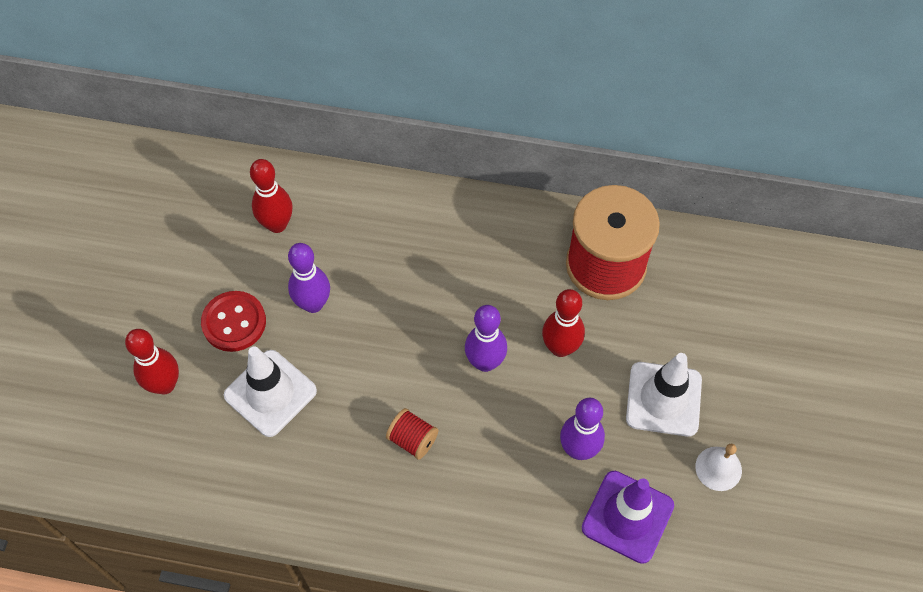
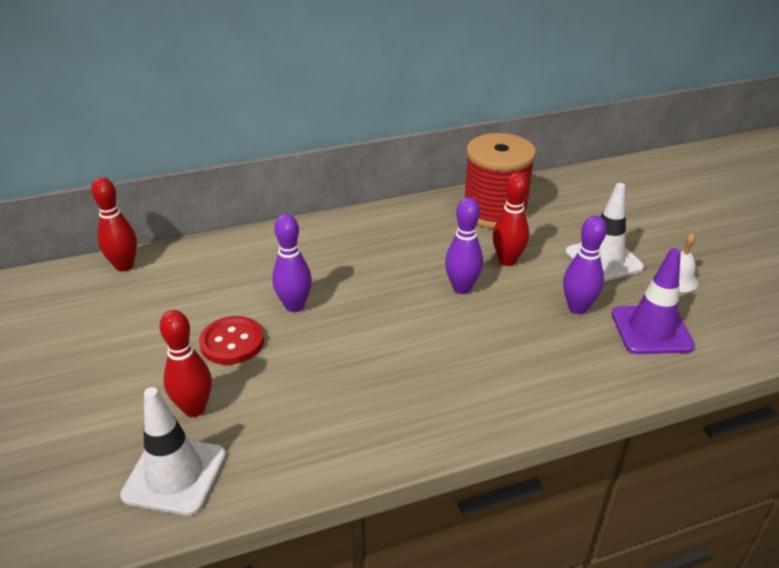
camera: 30 degrees left, 25 degrees down
(270, 393) = (301, 374): white traffic cone -> white traffic cone (174, 475)
(277, 224) = (226, 273): red bowling pin -> red bowling pin (124, 266)
(412, 439) = (449, 353): red spool -> none

